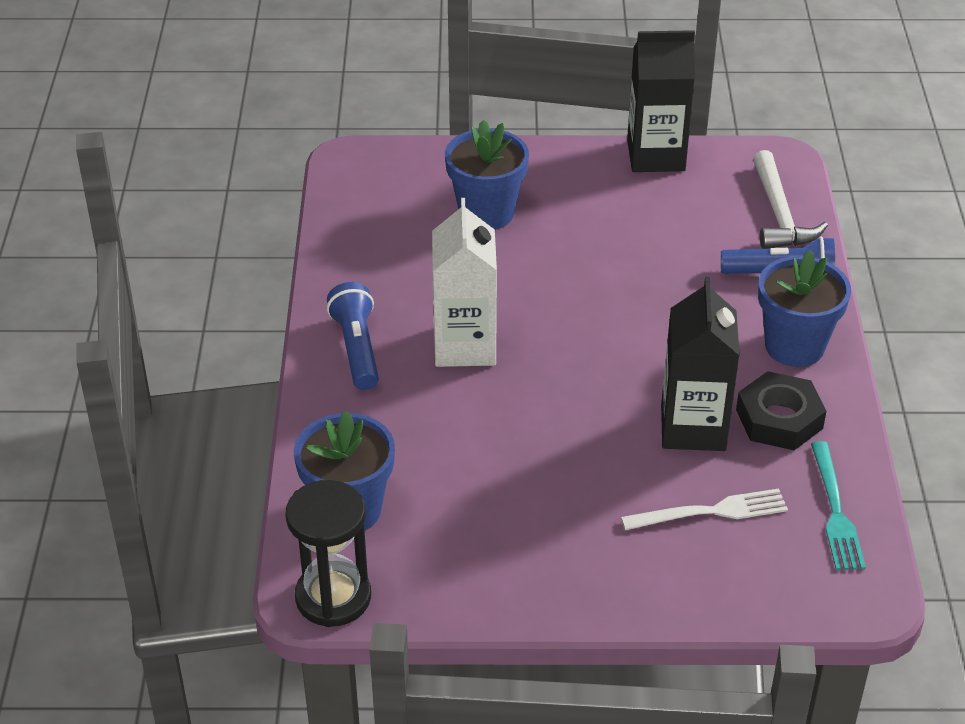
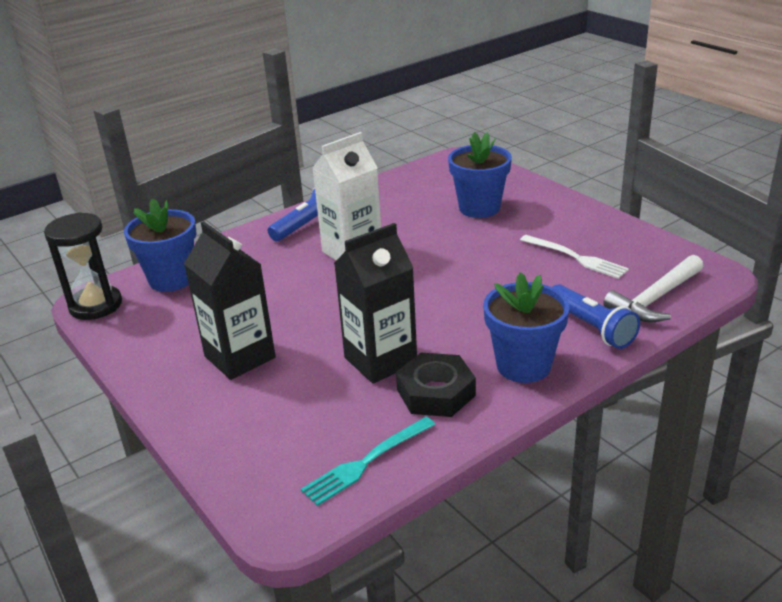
camera: 55 degrees right, 10 degrees down
(656, 156) = (630, 232): black carton -> black carton (240, 357)
(712, 511) = (304, 405): white fork -> white fork (577, 258)

